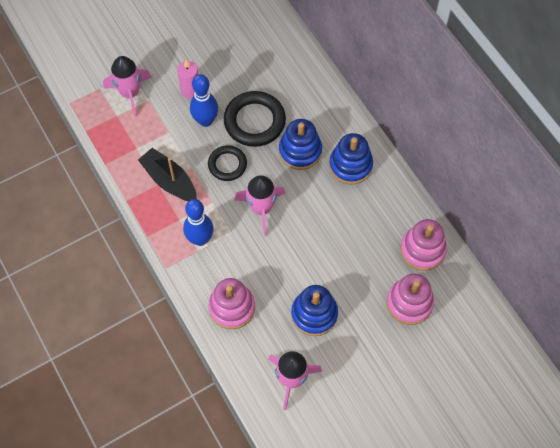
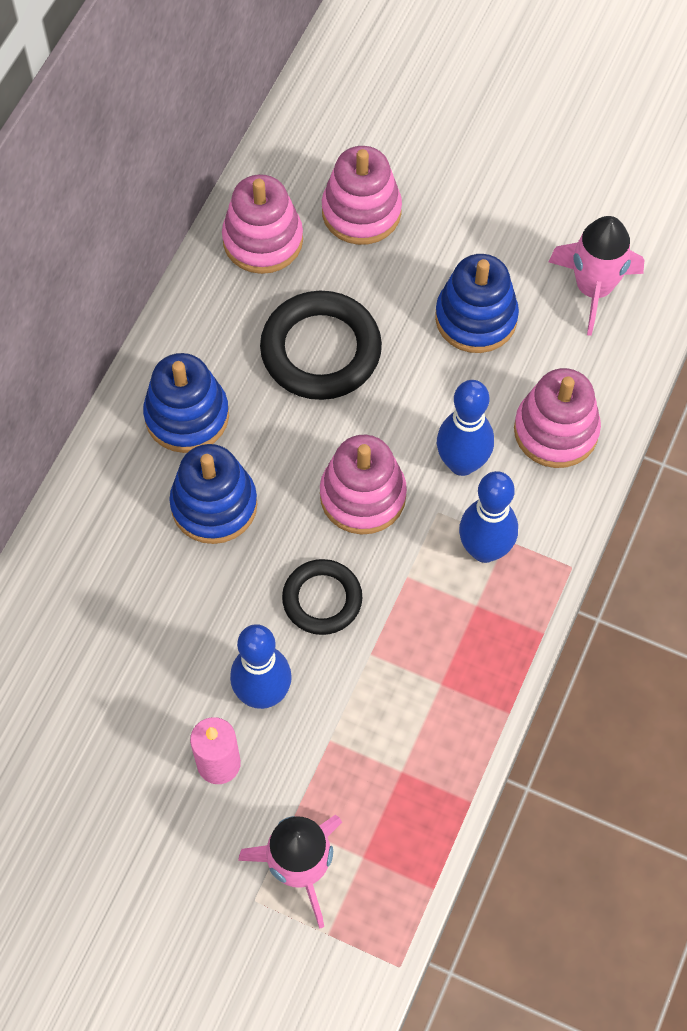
camera: 125 degrees left, 0 degrees up
(169, 181) = (420, 670): black boat -> none
(246, 257) = (462, 463): none -> blue bowling pin
(254, 121) = (207, 612): black ring -> black ring (321, 350)
(261, 208) = (363, 496): pink rocket -> pink stacking toy

